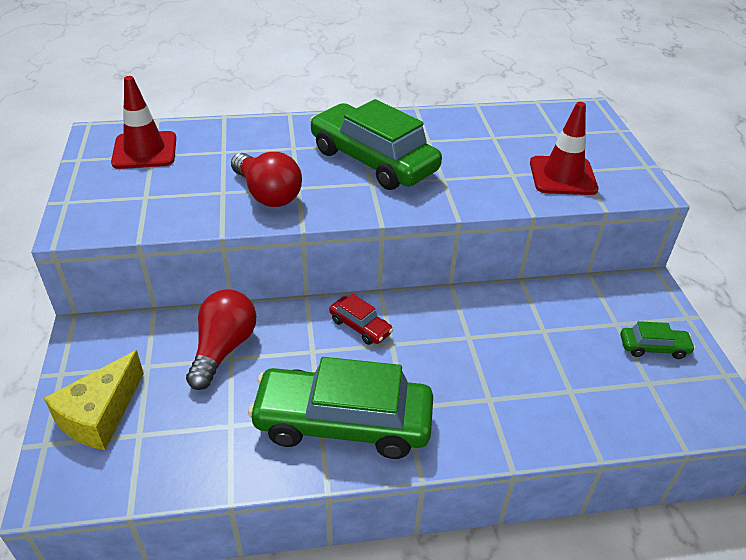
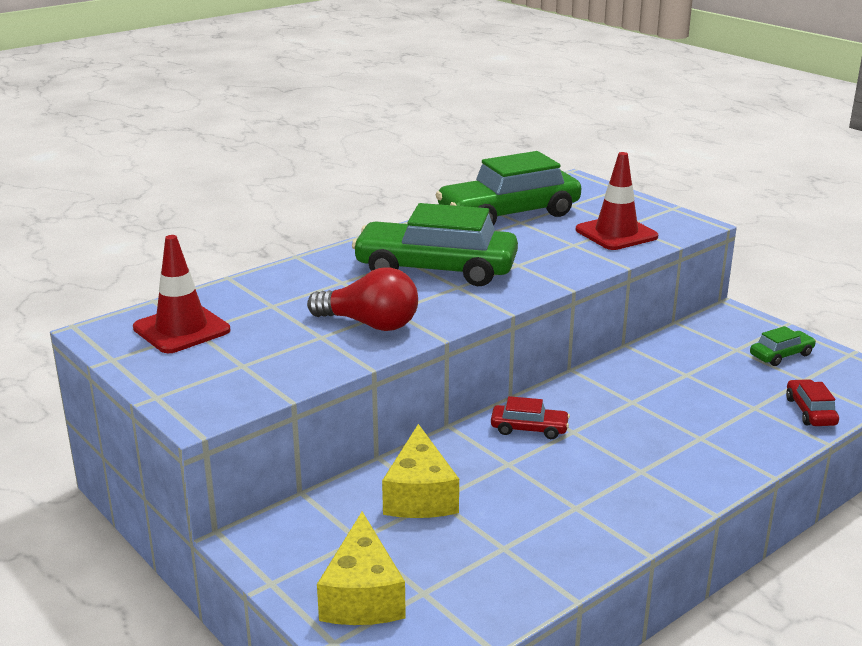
camera: 30 degrees left, 15 degrees down
(223, 348) = (420, 495): red light bulb -> yellow cheese
(343, 423) = (602, 503): green car -> green car (508, 214)
(619, 419) = (810, 411): none -> red car

